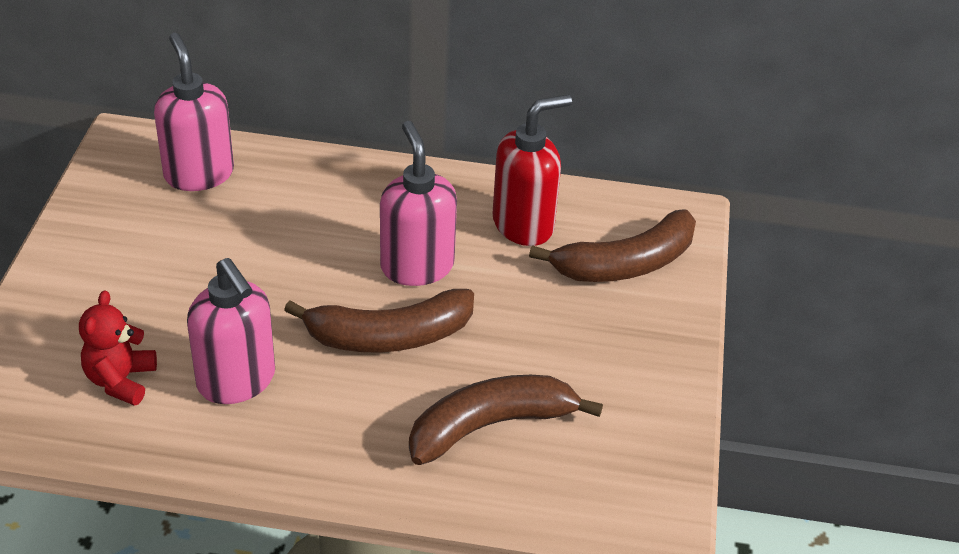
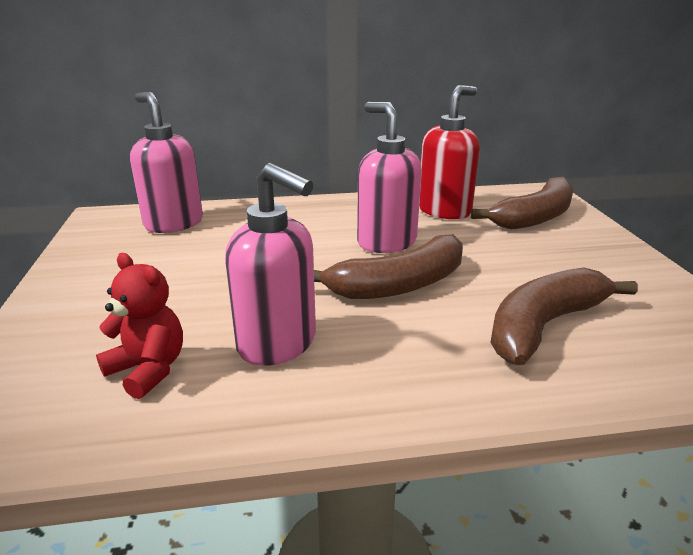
camera: 15 degrees left, 15 degrees down
(121, 380) = (148, 369): red teddy bear -> red teddy bear turned 135 degrees clockwise

